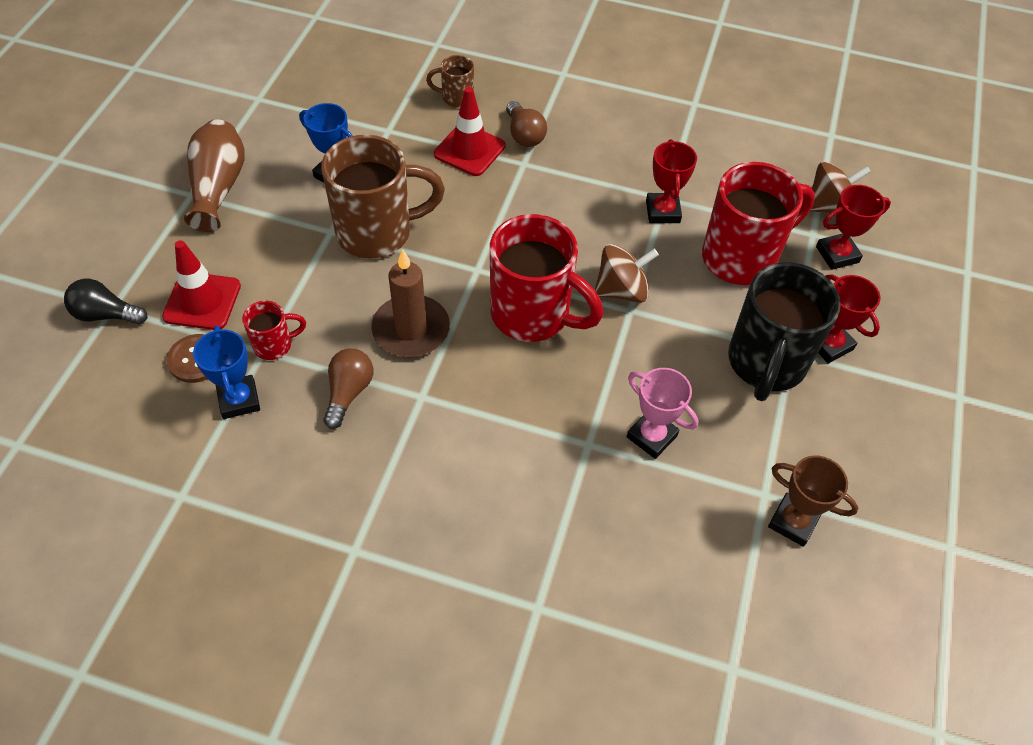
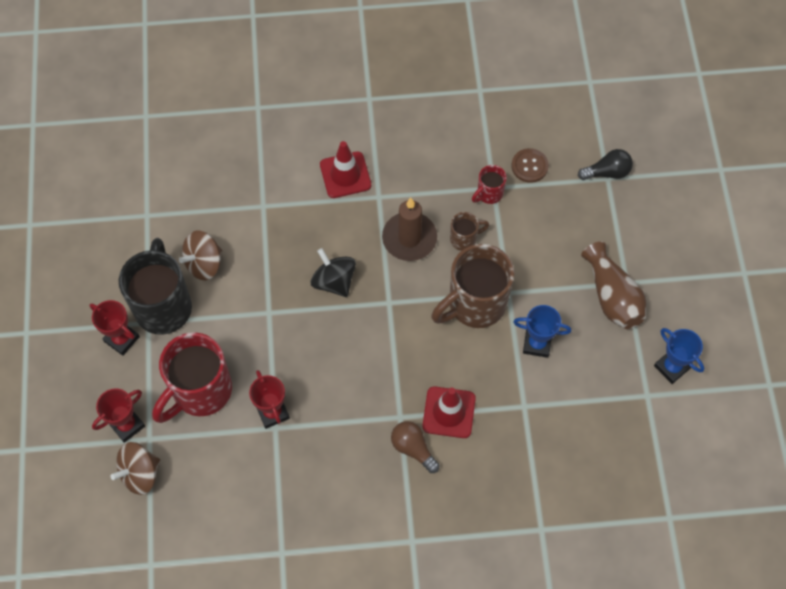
camera: 160 degrees right, 10 degrees up
(202, 301) = (555, 205): red traffic cone -> red traffic cone (345, 175)
(239, 400) = (486, 152): blue trophy -> blue trophy (671, 367)
(348, 392) = (424, 182): brown light bulb -> none
(456, 98) = (489, 467): brown mug -> brown mug (464, 239)
(533, 315) = (334, 281): red mug -> black spinning top
(621, 290) = (280, 326): brown spinning top -> brown spinning top (204, 264)
(651, 436) = (225, 225): pink trophy -> none
(793, 522) = (126, 204): brown trophy -> none

